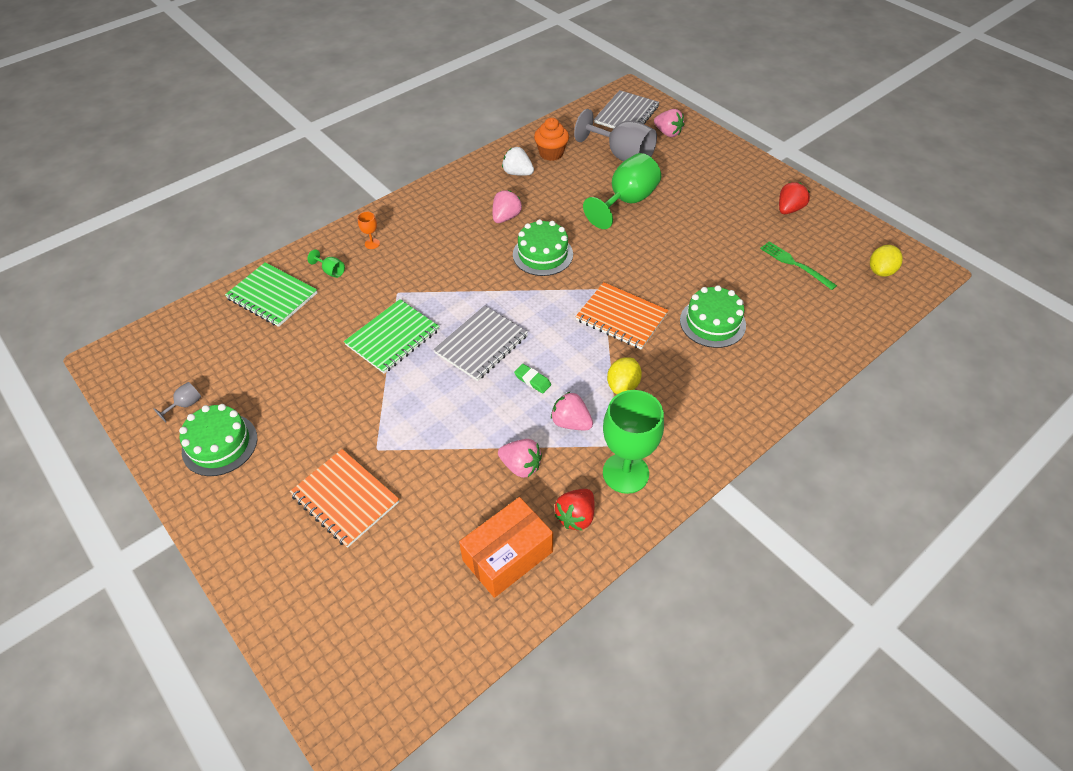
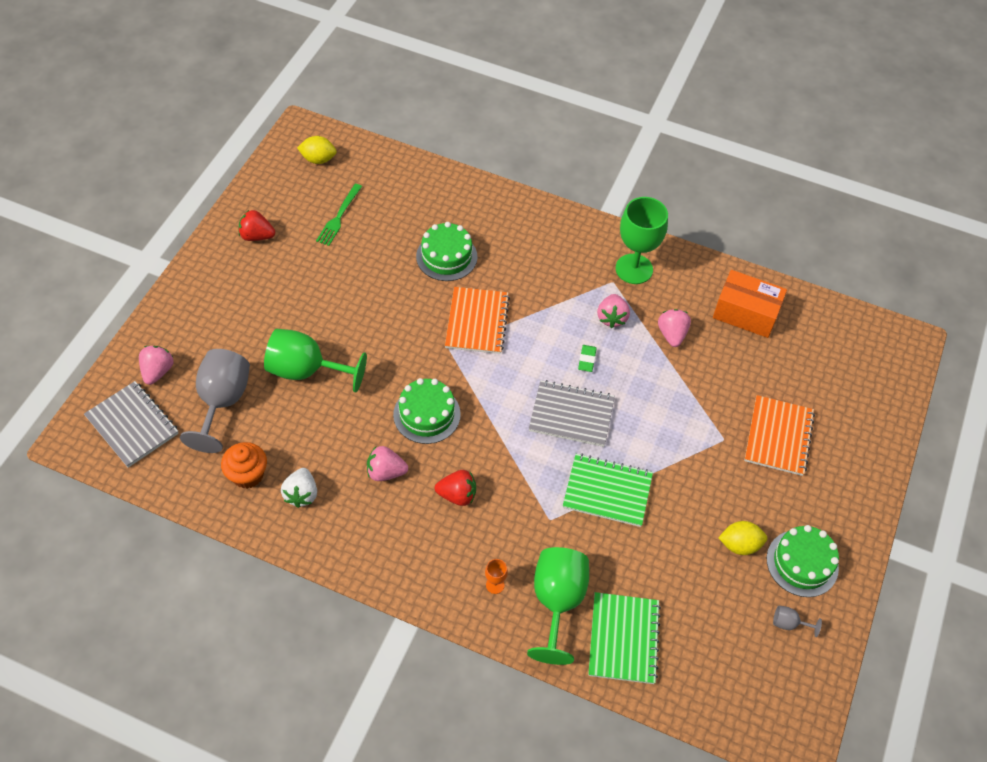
camera: 120 degrees left, 5 degrees up
(331, 271) = (557, 602): green goblet -> green goblet, size x2.41
(576, 516) = (689, 286): red strawberry -> red strawberry (457, 495)
(623, 385) = (553, 296): yellow lemon -> yellow lemon (739, 545)
(626, 114) = (132, 425): grey notebook -> grey notebook turned 45 degrees clockwise

